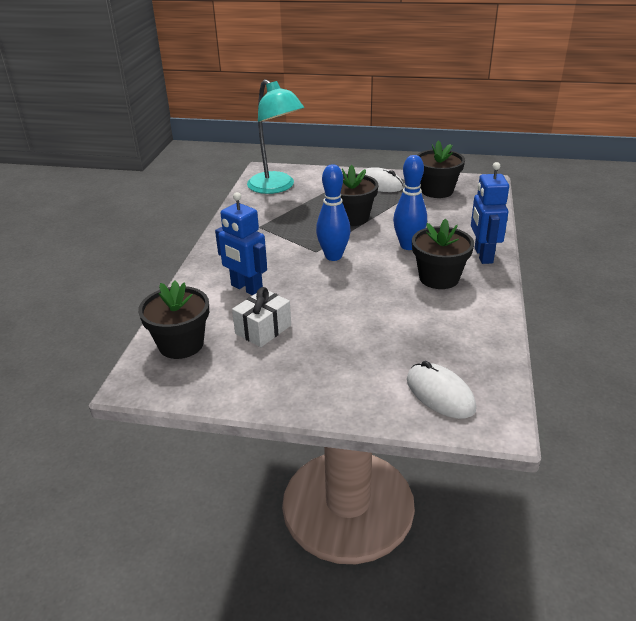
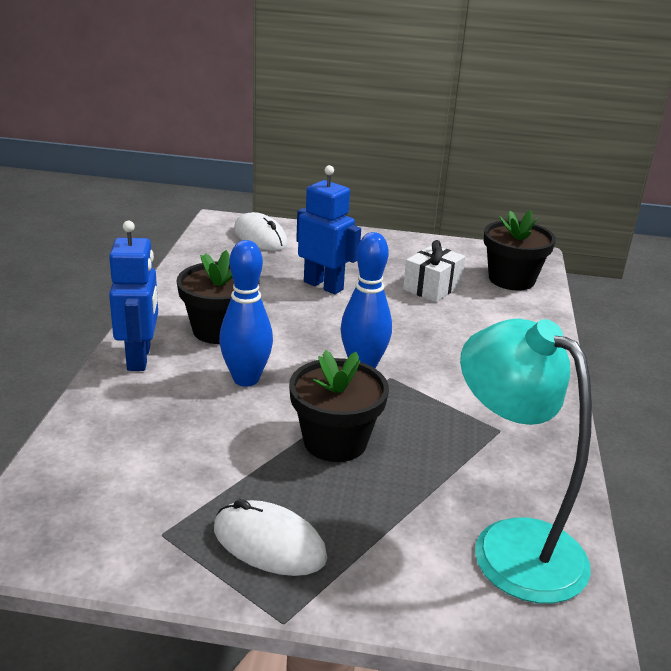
camera: 175 degrees right, 5 degrees down
(246, 288) = (471, 329): blue robot -> blue robot (323, 285)
(437, 191) = (141, 513): black flower pot -> none

